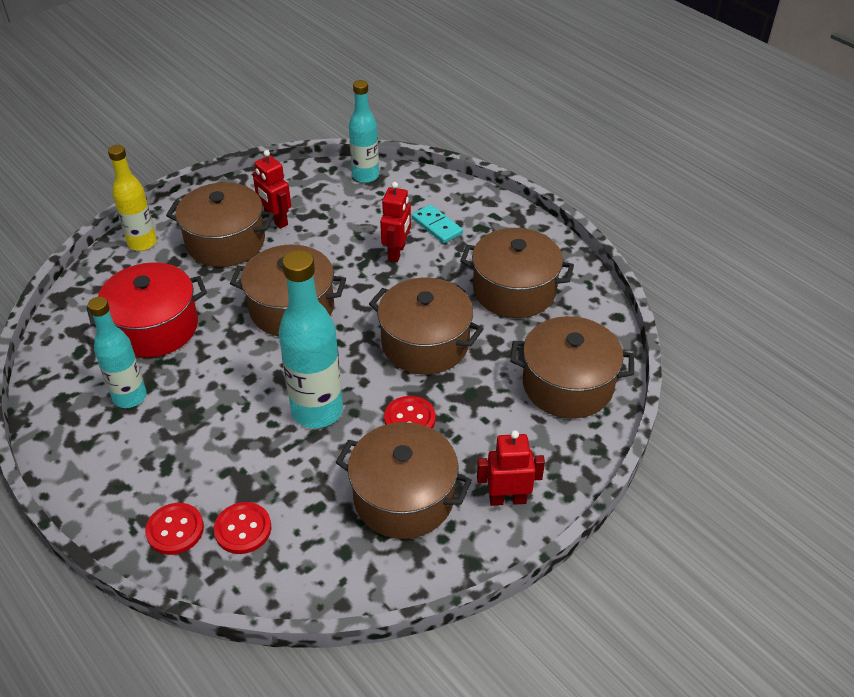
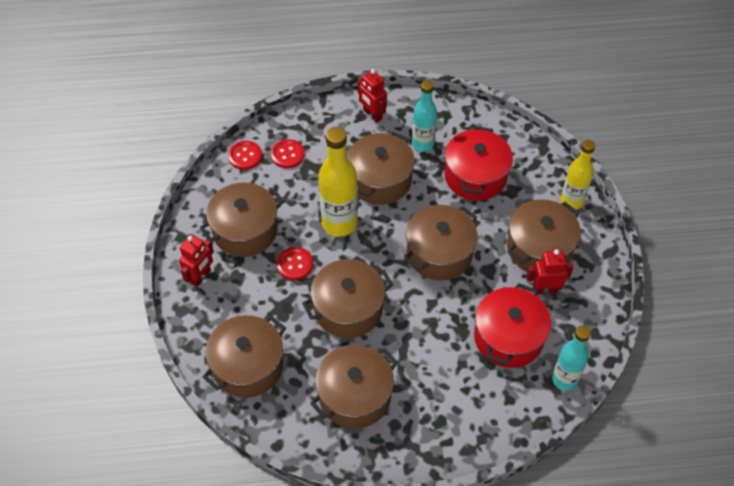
camera: 125 degrees right, 10 degrees up
(175, 530) = (311, 129): red button -> red button (245, 156)
(220, 407) = (380, 180): none -> brown pot
(317, 411) = (339, 223): turquoise bottle -> yellow bottle
(353, 222) = (508, 337): none -> red pot
(397, 252) = (452, 346): red robot -> red robot (372, 115)
(436, 226) = (463, 391): turquoise domino -> none

